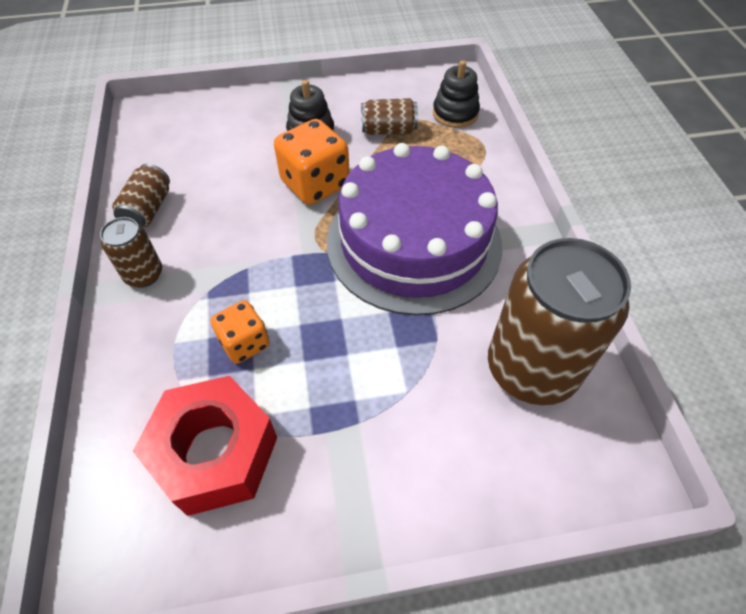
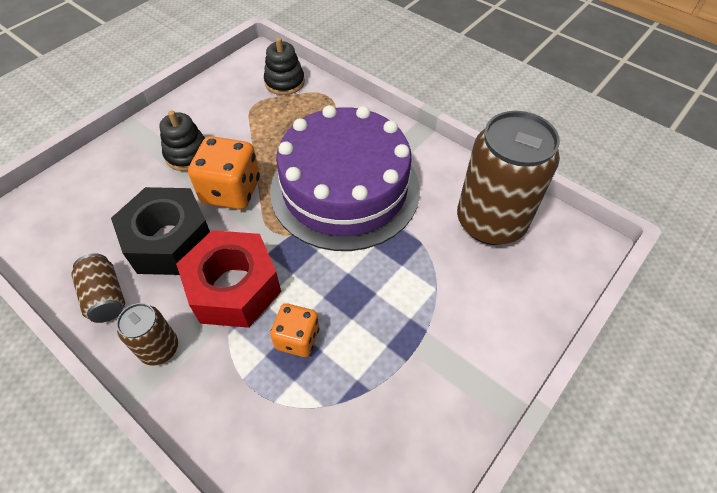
camera: 40 degrees left, 0 degrees up
(215, 453) = (355, 426): red nut -> red nut (234, 287)
(230, 195) = (169, 241): none -> black nut
(388, 130) = (247, 120): brown can -> none

